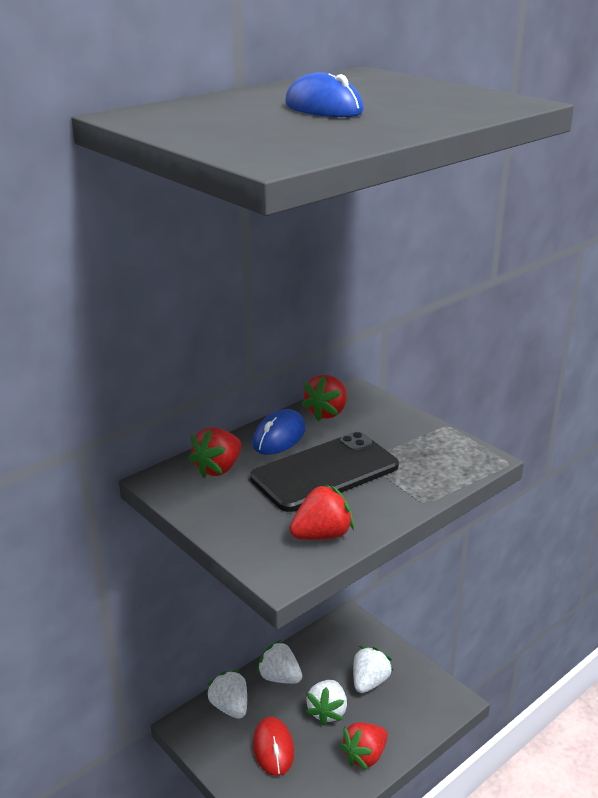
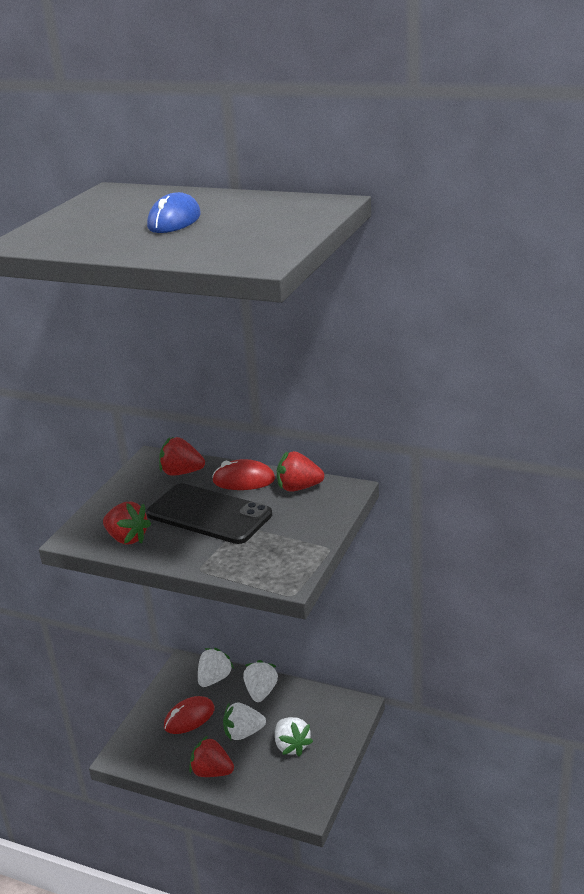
camera: 65 degrees right, 0 degrees up
(279, 437) = (244, 480): blue mouse -> red mouse
(369, 682) = (291, 746): white strawberry -> white strawberry turned 60 degrees clockwise

